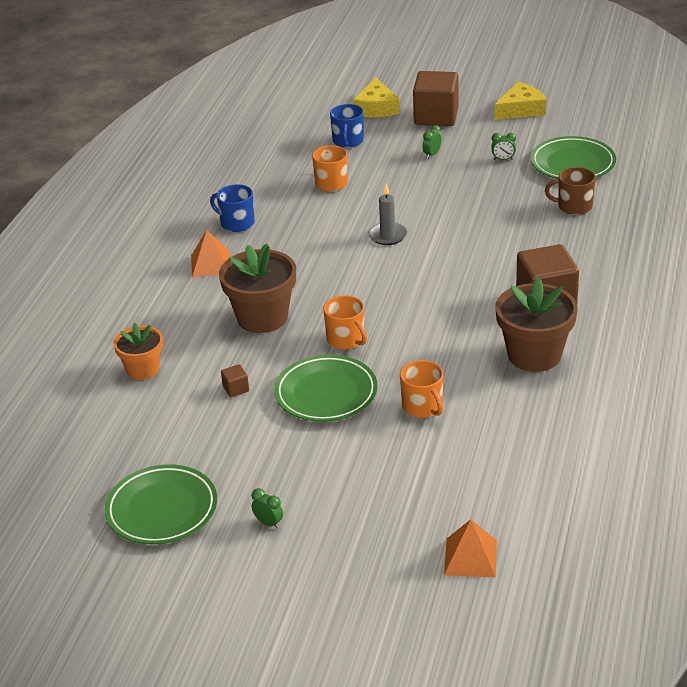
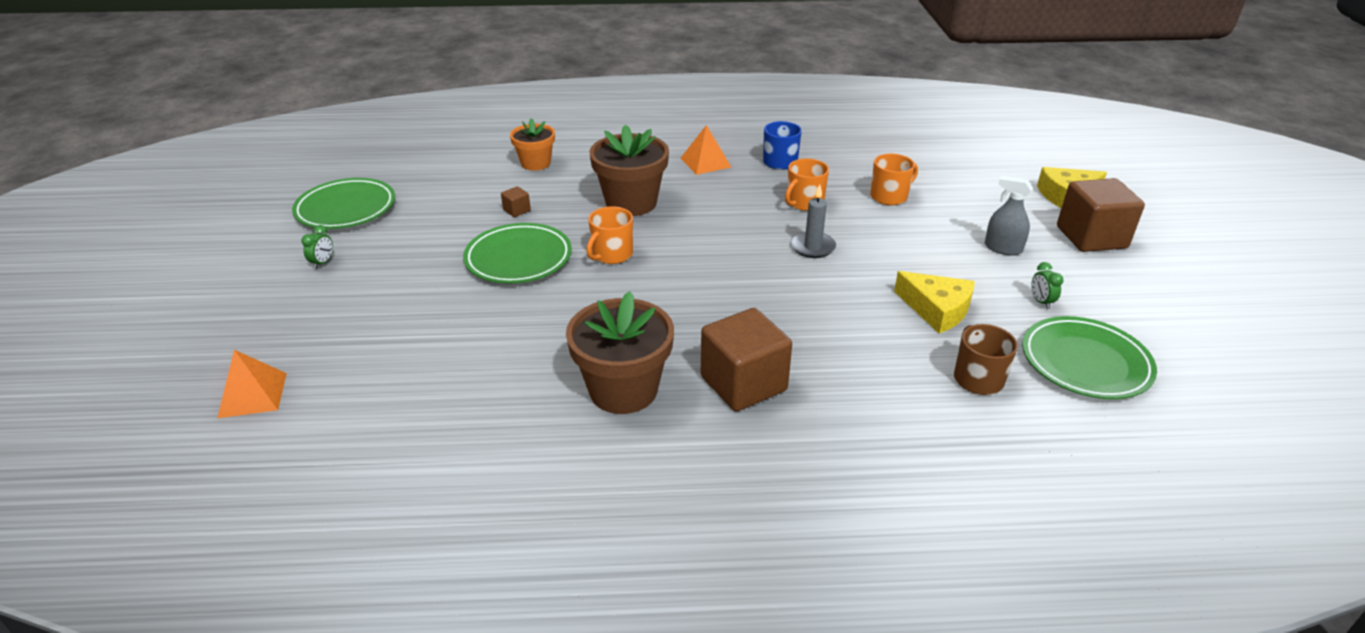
camera: 70 degrees right, 0 degrees up
(348, 141) = (980, 191): blue mug -> none
(423, 407) = (506, 321): orange mug -> orange mug (804, 202)
(432, 154) = (1003, 248): green clock -> grey spray bottle
(521, 110) = (1178, 298): yellow cheese -> yellow cheese (936, 309)

